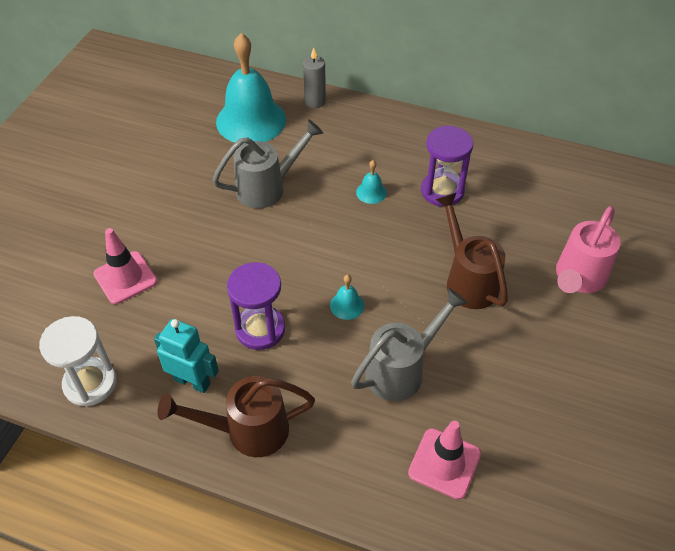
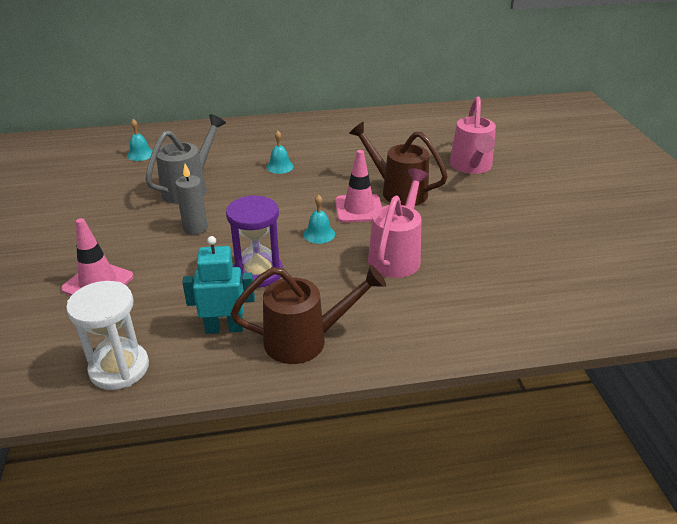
camera: 30 degrees left, 15 degrees down
(248, 430) = (305, 340): brown watering can -> brown watering can turned 150 degrees counterclockwise
(251, 120) = (140, 154): turquoise bell -> turquoise bell, size x0.40
(315, 102) = (188, 131): grey candle -> grey candle (195, 228)
(401, 370) = (397, 256): grey watering can -> pink watering can
(442, 191) = (334, 151): purple hourglass -> none
(444, 463) = (480, 296): pink traffic cone -> pink traffic cone (359, 209)

